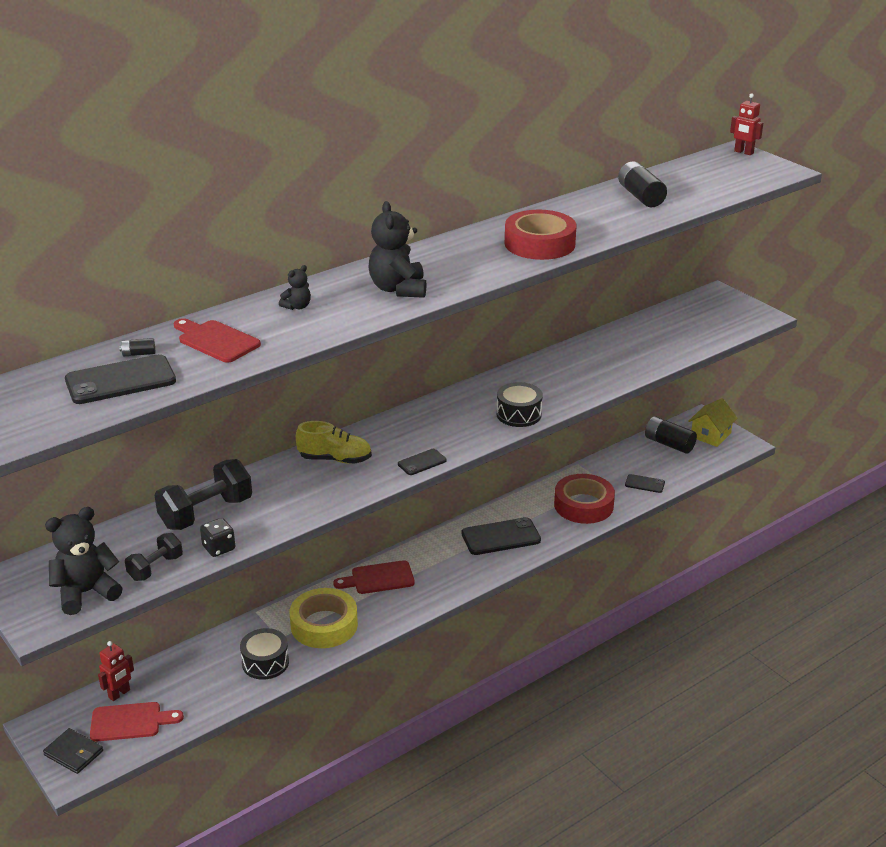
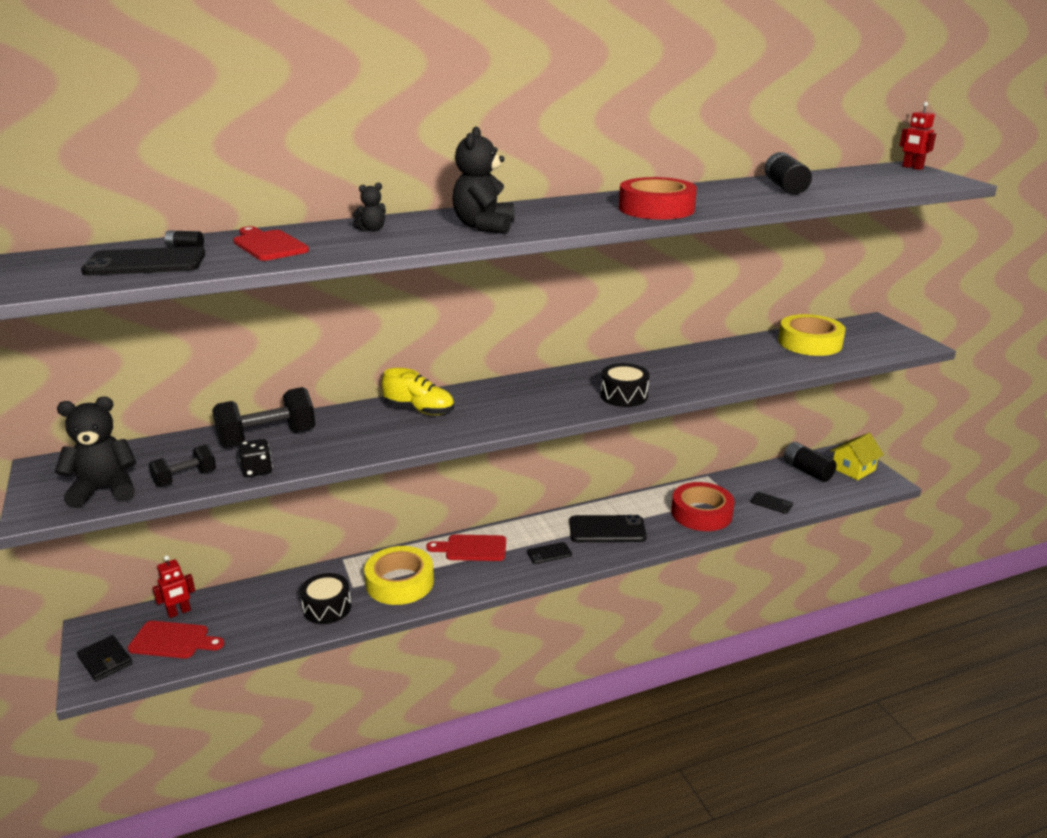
camera: 15 degrees right, 5 degrees down
(422, 462) = (503, 424): black phone -> black phone (549, 553)
(667, 327) = (810, 343): none -> yellow tape

